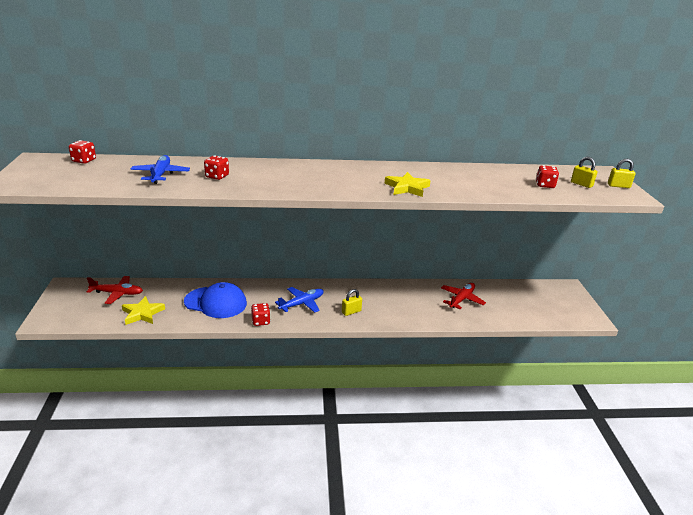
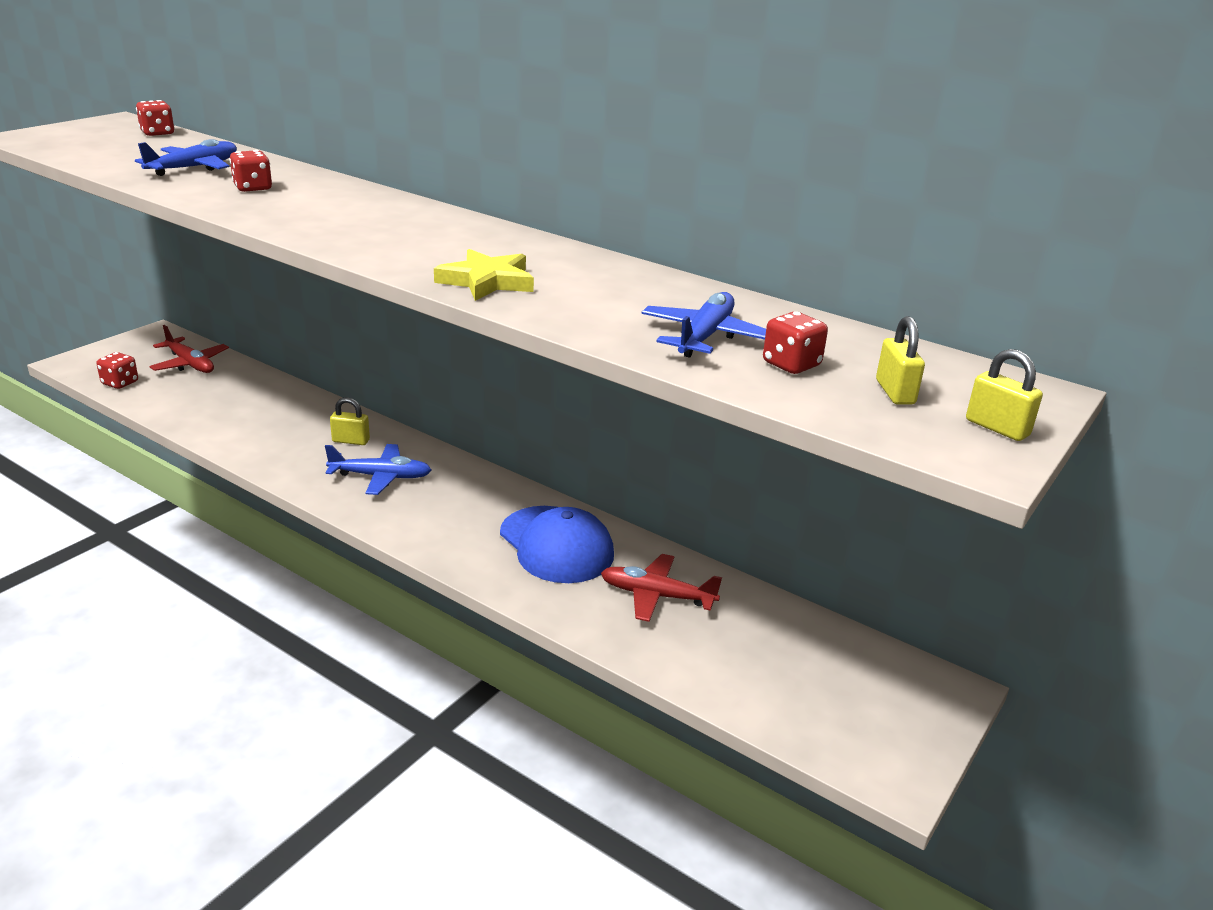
camera: 40 degrees right, 0 degrees up
(142, 313) = (174, 399): yellow star -> none
(216, 302) = (275, 424): blue cap -> blue cap (556, 545)
(260, 321) = (285, 473): red dice -> red dice (120, 383)
(351, 312) = (431, 522): yellow padlock -> yellow padlock (351, 441)
(461, 299) = (657, 596): red plane -> red plane turned 150 degrees counterclockwise
(507, 184) = (705, 337): none -> blue plane

